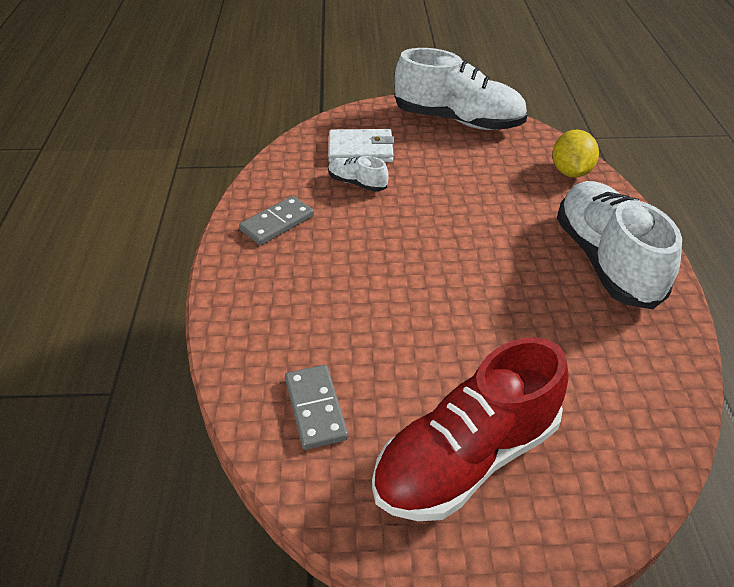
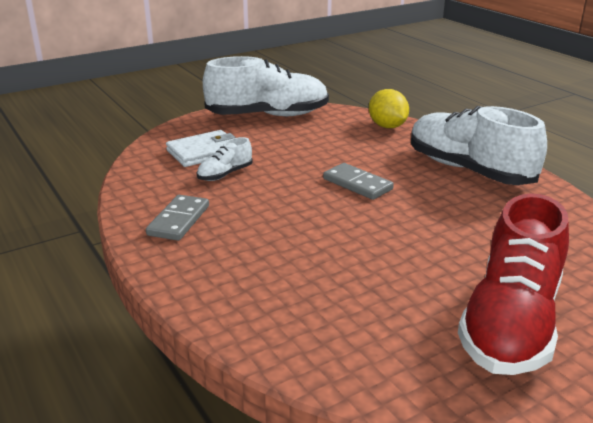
camera: 30 degrees left, 15 degrees down
(315, 408) = (357, 338): grey domino -> grey domino (357, 184)
(357, 183) = (225, 174): white shoe -> white shoe turned 45 degrees counterclockwise

